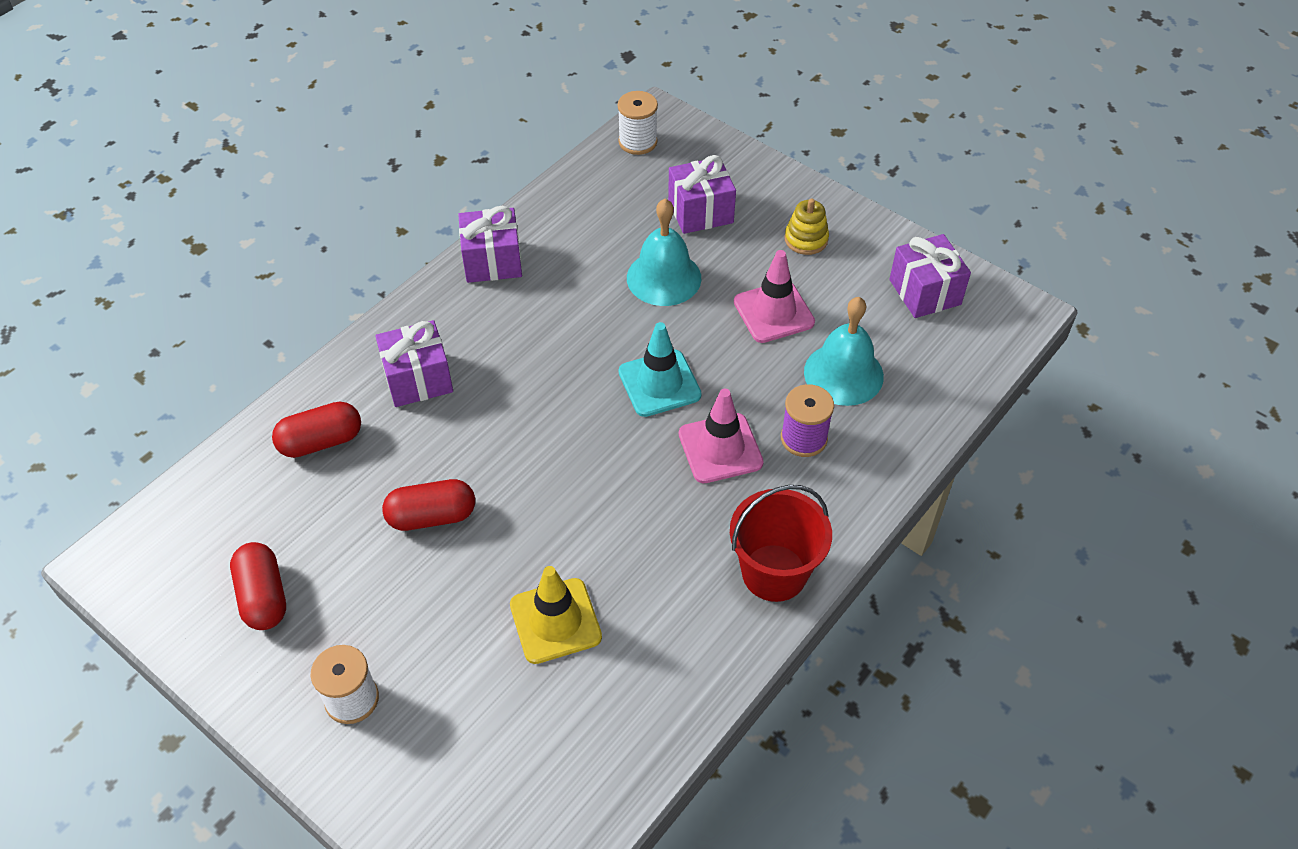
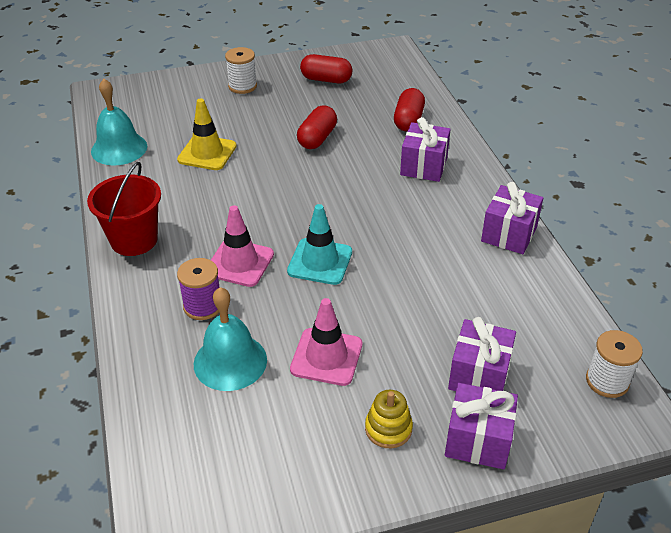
camera: 125 degrees right, 10 degrees down
(664, 278) = (418, 313): turquoise bell -> turquoise bell (119, 148)
(925, 292) = (253, 475): purple gift -> purple gift (478, 440)

